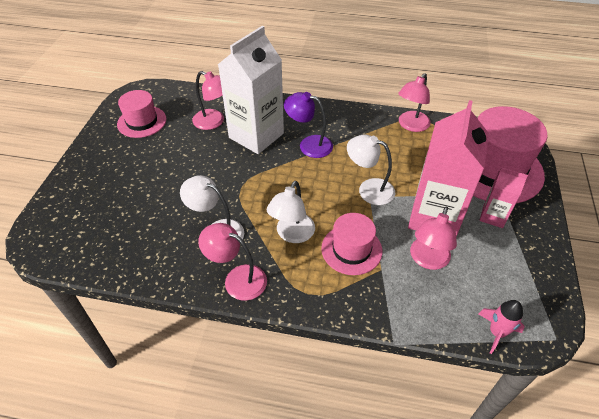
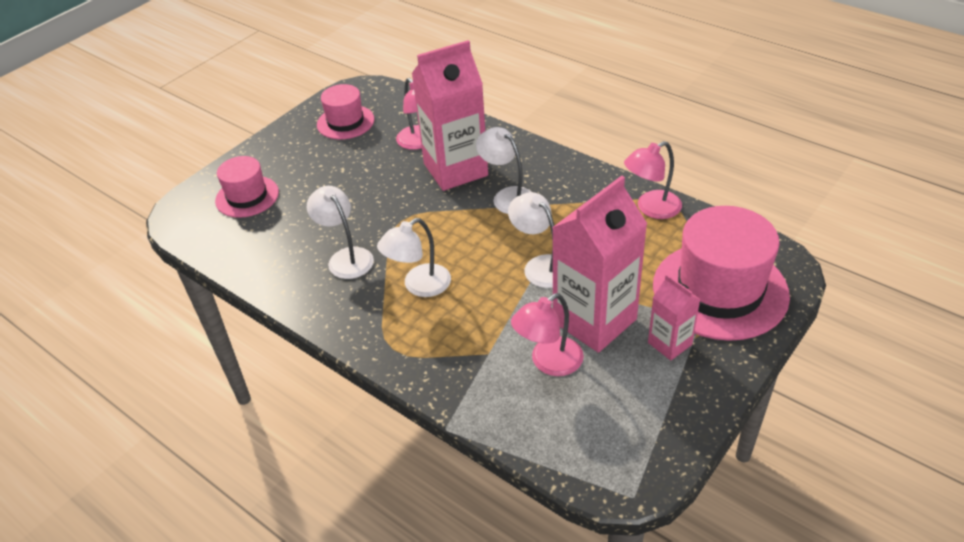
camera: 30 degrees right, 5 degrees down
(237, 279) = (334, 310): pink lamp -> none
(256, 135) = (455, 170): white carton -> pink carton
(309, 145) = (507, 196): purple lamp -> white lamp
(351, 249) = (471, 322): pink hat -> pink hat (247, 196)
(496, 332) = (567, 463): pink rocket -> none

